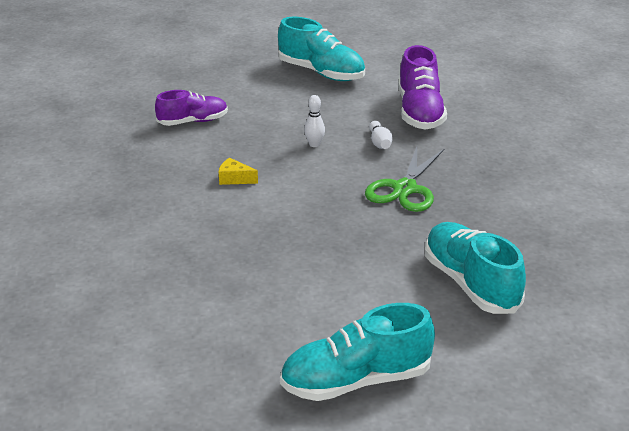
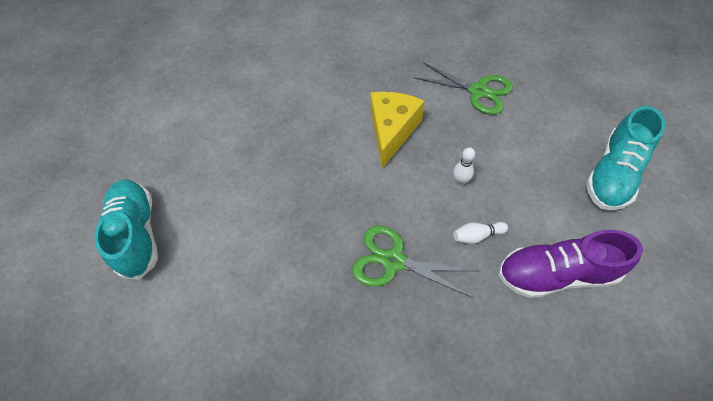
camera: 90 degrees right, 25 degrees up
(193, 121) = (478, 91): purple shoe -> green scissors
(234, 179) = (392, 131): yellow cheese -> yellow cheese, size x2.29
(471, 283) = (243, 319): turquoise shoe -> none

